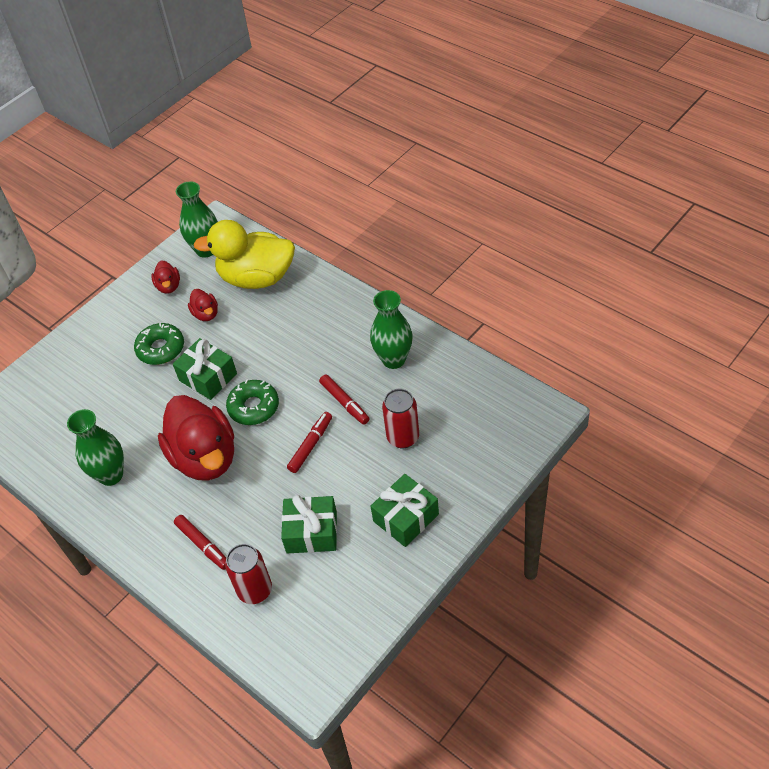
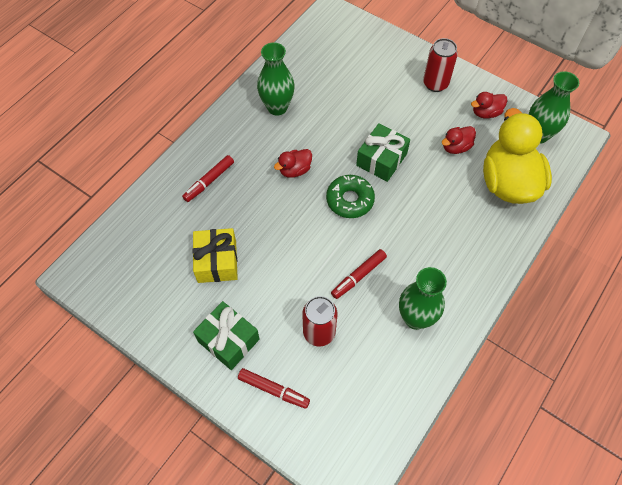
camera: 80 degrees right, 10 degrees up
(161, 349) = (411, 119): green donut -> none
(205, 457) = (295, 170): red duck -> red duck, size x0.45
(255, 590) = (164, 224): red can -> red can (435, 84)
(311, 445) = (308, 251): red marker -> red marker (273, 390)
(311, 532) = (217, 261): green gift -> yellow gift

